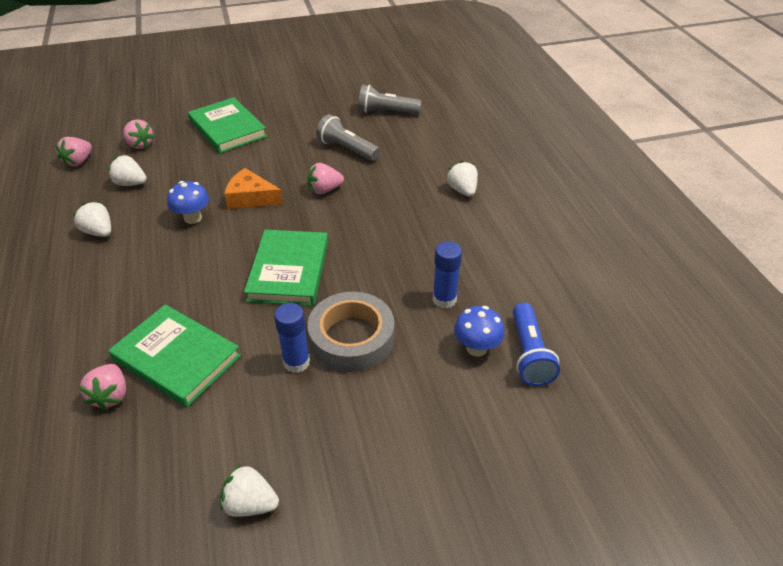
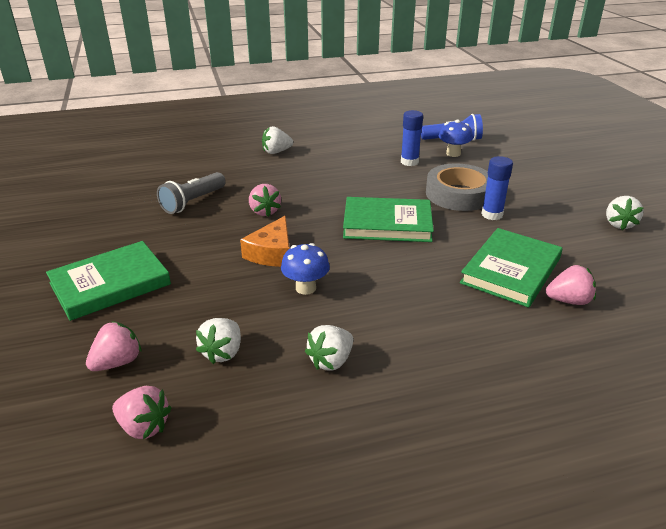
camera: 90 degrees left, 10 degrees down
(386, 112) = (127, 182): grey flashlight -> none

